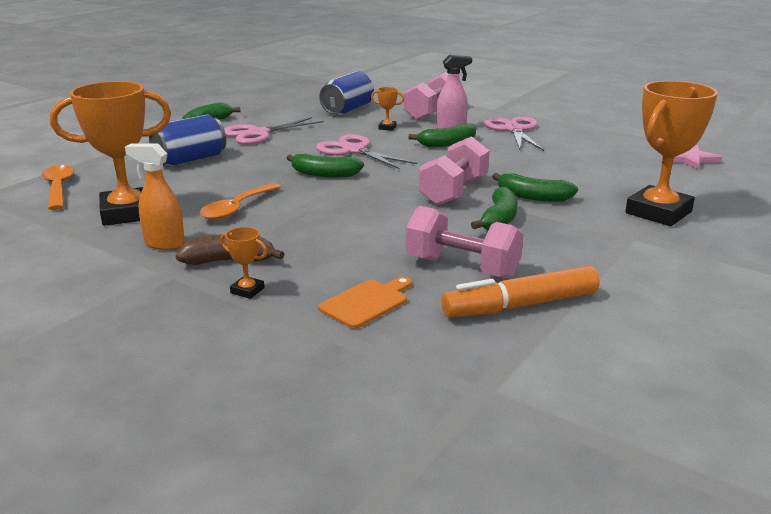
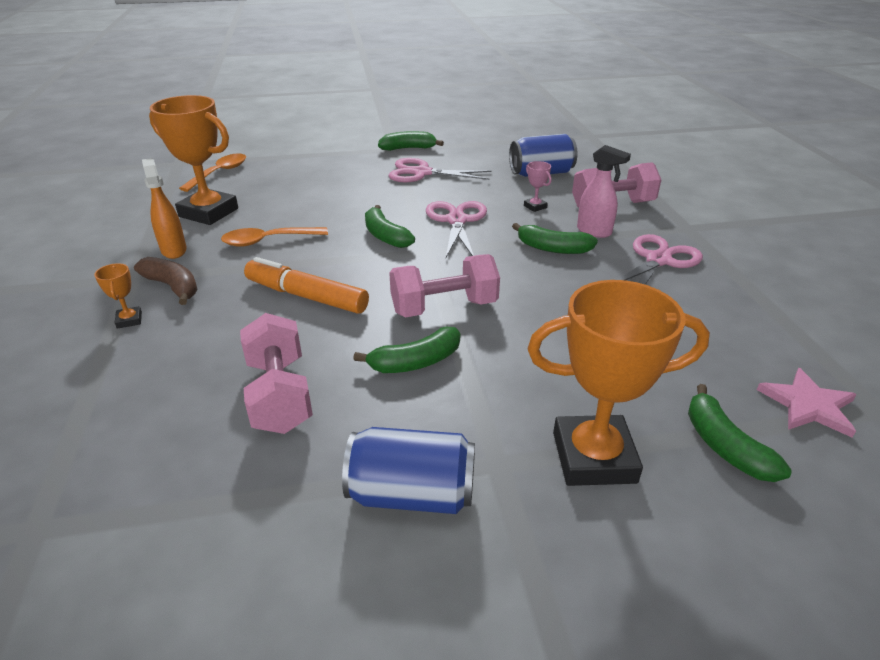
camera: 45 degrees right, 10 degrees up
(190, 160) = (330, 180): blue can -> blue can (412, 494)
(366, 302) = (158, 382): orange cutting board -> none
(387, 127) = (535, 207): orange trophy -> pink trophy
(521, 305) = (233, 470): orange marker -> orange marker (306, 296)
(532, 197) = (501, 354): green banana -> green banana (724, 446)

